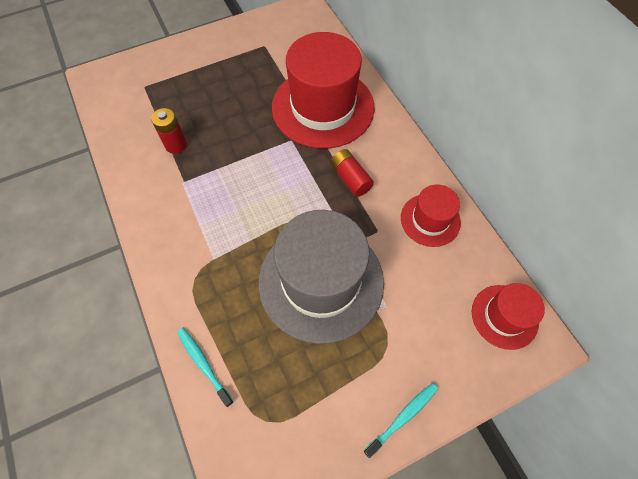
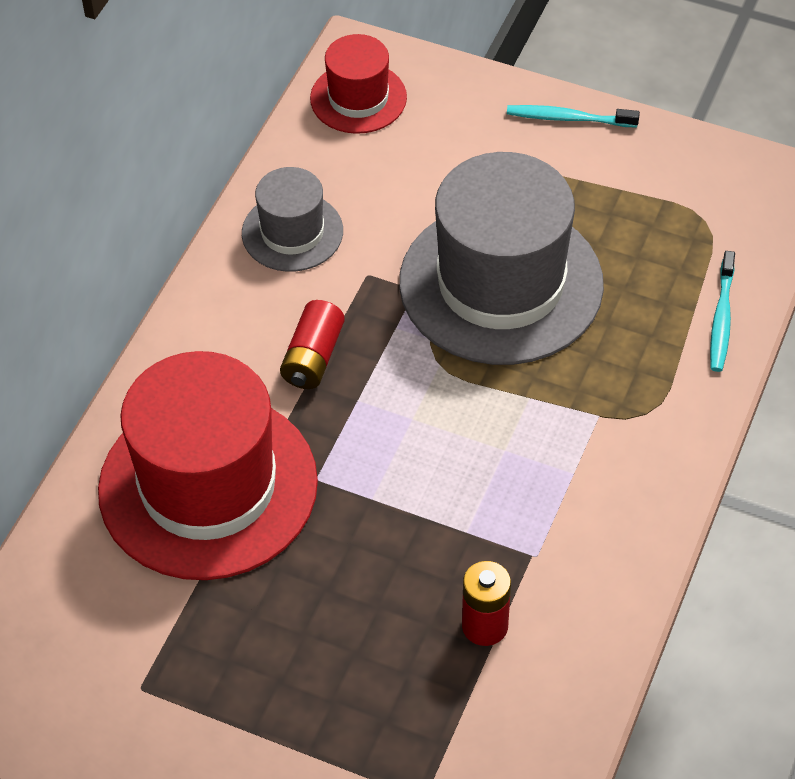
camera: 130 degrees left, 10 degrees down
(430, 220) = (292, 232): red hat -> grey hat

